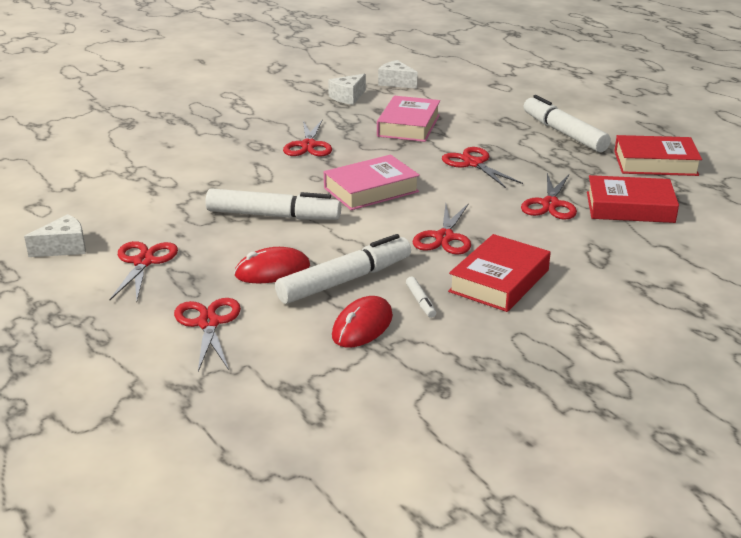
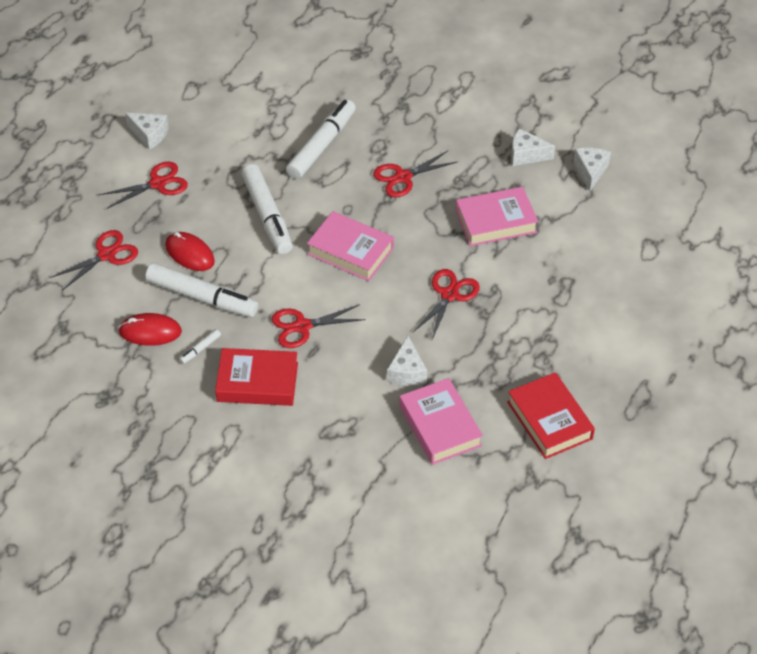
camera: 60 degrees right, 20 degrees up
(550, 204) = (407, 371): red scissors -> white cheese
(564, 133) = (567, 334): white marker -> white marker (322, 145)
(630, 207) = (440, 426): red book -> pink book

